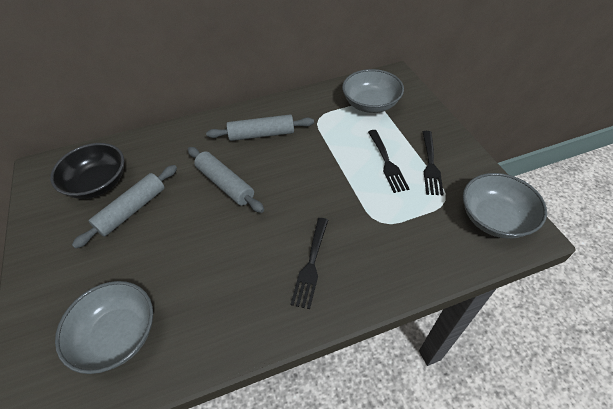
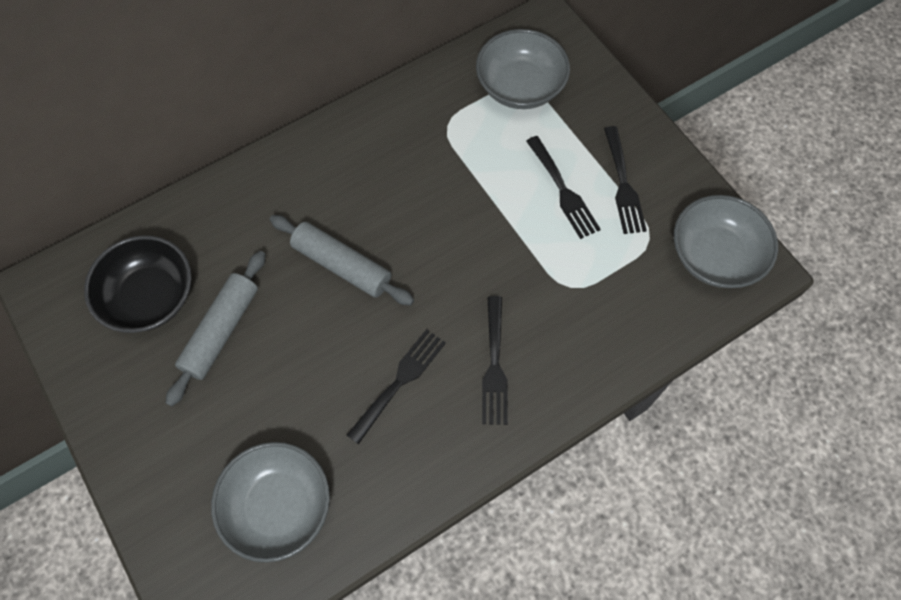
camera: 15 degrees left, 15 degrees up
(238, 263) = (399, 381): none -> black fork
(261, 134) = (369, 170): grey rolling pin -> none

